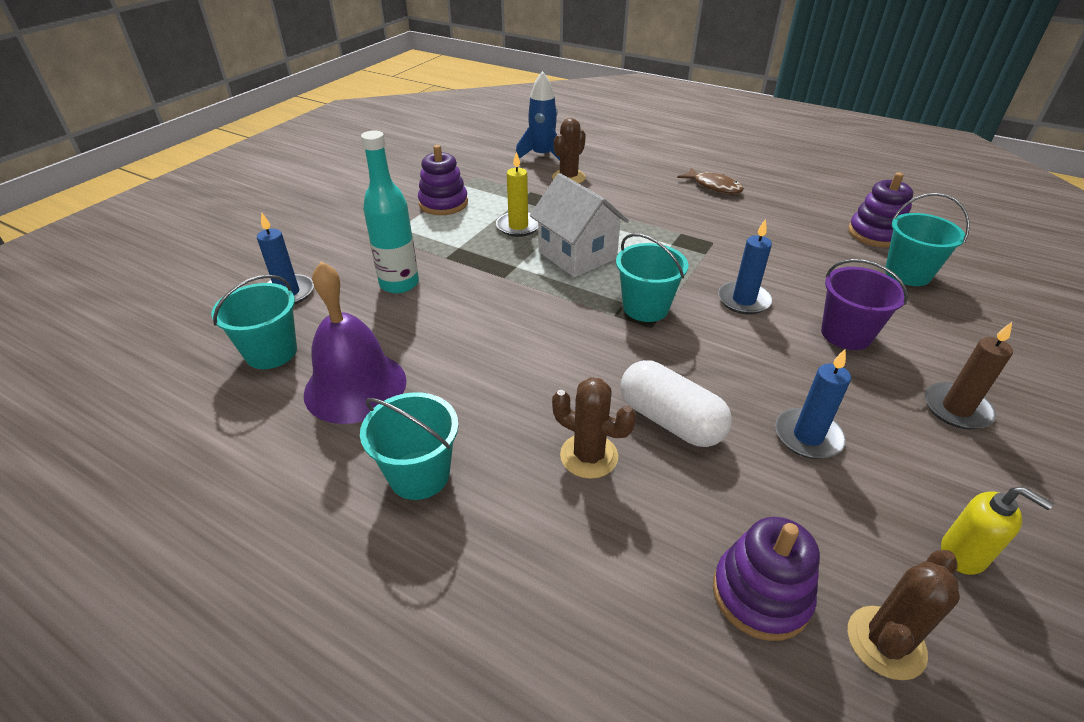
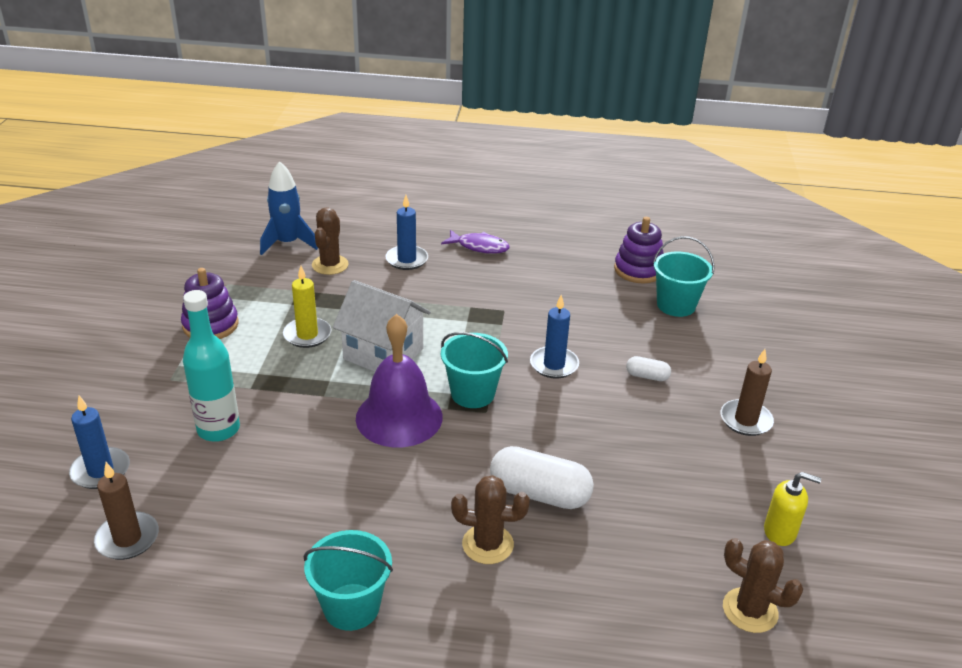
camera: 25 degrees left, 5 degrees down
(271, 352) = (127, 538): turquoise bucket -> brown candle
(355, 386) = (240, 547): purple bell -> purple bell (399, 417)
(714, 186) = (479, 247): brown fish -> purple fish
(760, 594) = (659, 607): purple stacking toy -> none
(808, 436) = (649, 475): blue candle -> blue candle (407, 260)
(846, 334) = (647, 376): purple bucket -> white capsule
(885, 642) = (750, 610): brown cactus -> brown cactus turned 75 degrees counterclockwise

